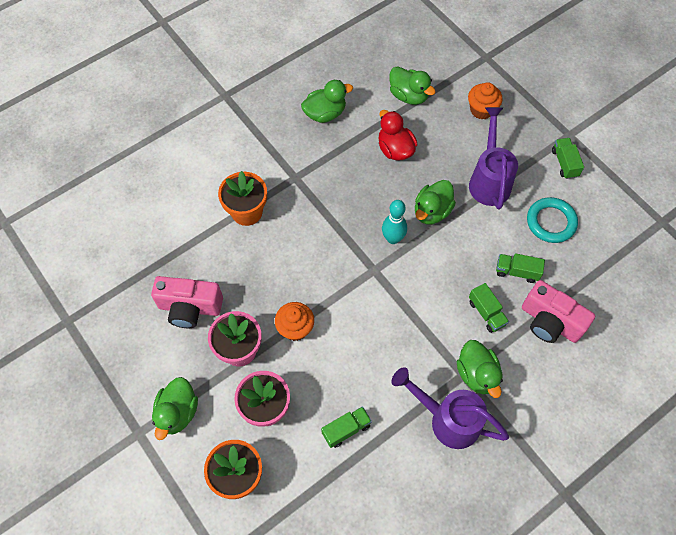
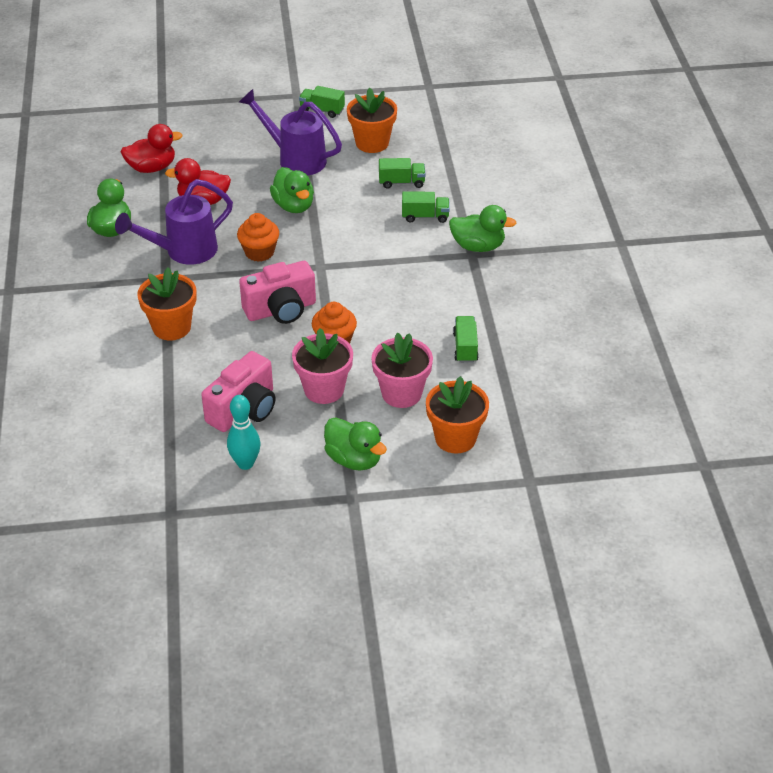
camera: 60 degrees left, 20 degrees down
(393, 238) = (298, 241): turquoise bowling pin -> turquoise bowling pin (245, 463)
(408, 96) = (152, 168): green duck -> red duck
(447, 419) = (505, 281): purple watering can -> purple watering can (183, 252)
(481, 110) = (217, 131): orange cupcake -> orange cupcake (259, 252)
(517, 271) = (401, 182): green truck -> green truck turned 135 degrees counterclockwise
(550, 322) = (465, 185): pink camera -> pink camera (281, 310)
(551, 222) = (372, 143): turquoise ring -> orange flower pot

